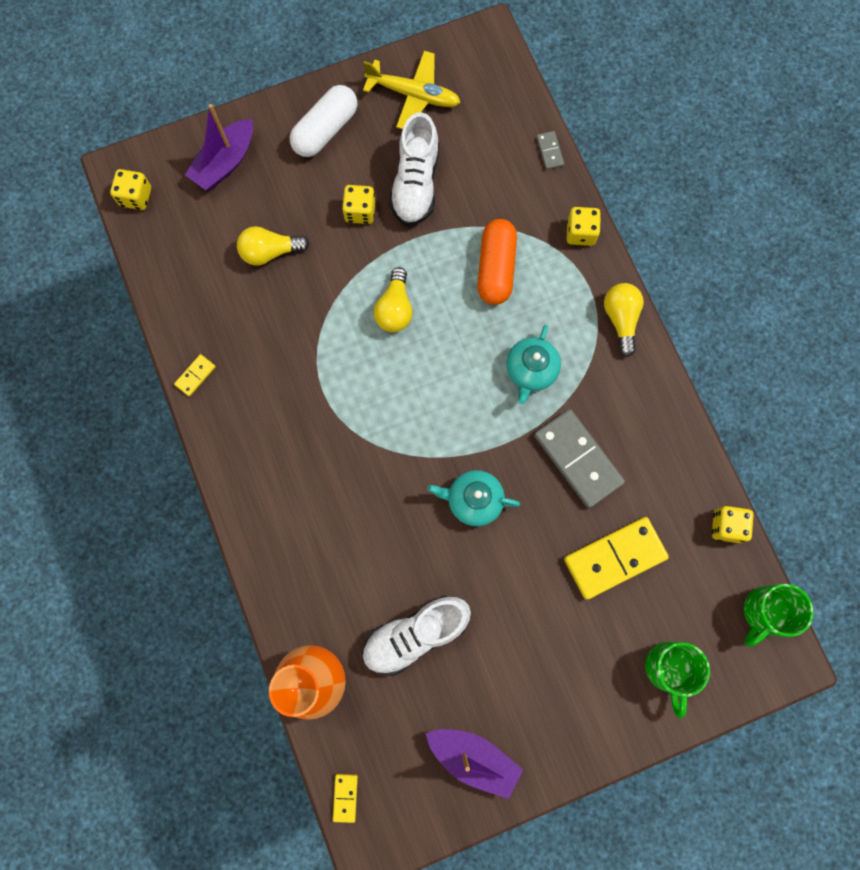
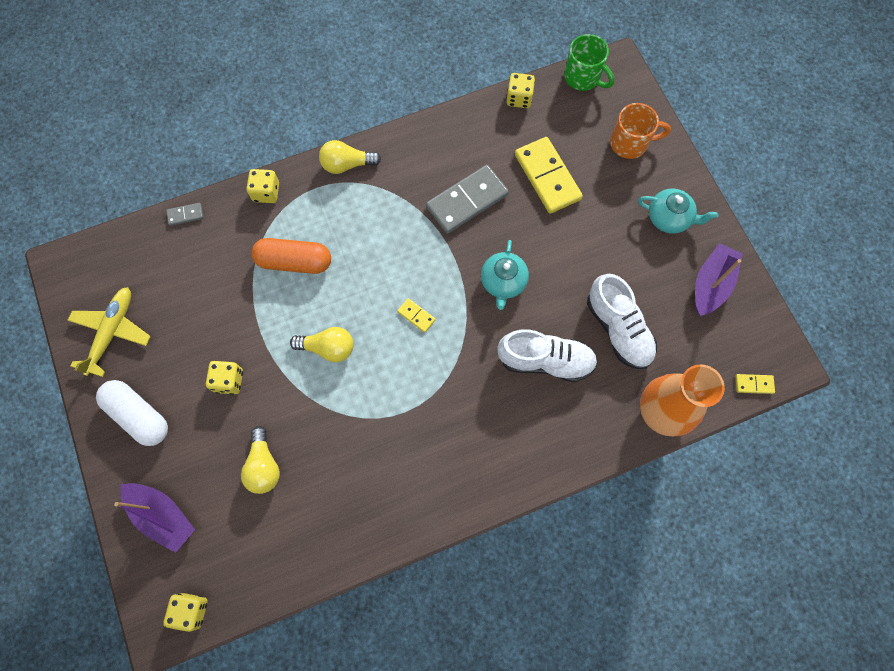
camera: 90 degrees left, 5 degrees down
(195, 376) = (387, 534): yellow domino -> yellow domino (416, 316)
(415, 184) = (205, 330): white shoe -> white shoe (545, 360)
(531, 370) = (390, 235): turquoise teapot -> turquoise teapot (669, 218)
(668, 669) = (630, 143): green mug -> orange mug

